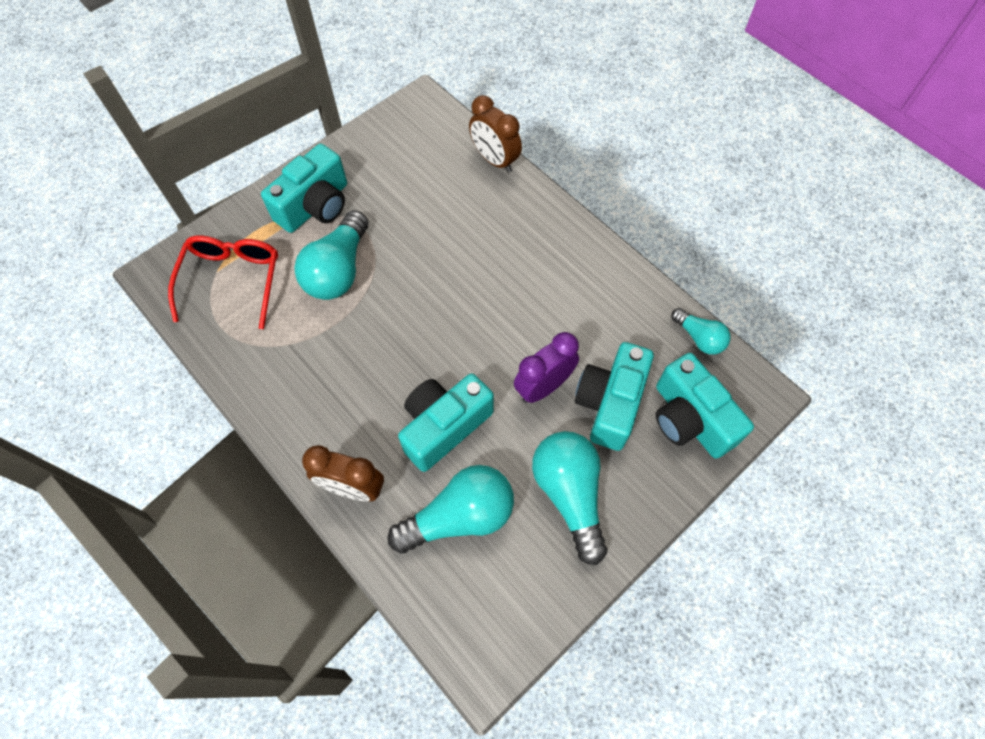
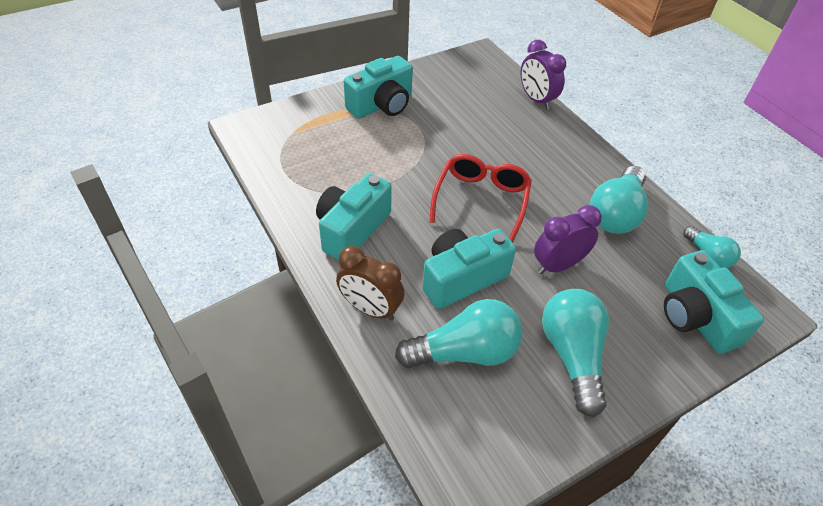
camera: 10 degrees right, 15 degrees down
(232, 281) = (302, 142): red glasses -> red glasses (481, 200)
(338, 270) = (391, 150): turquoise light bulb -> turquoise light bulb (616, 214)
(494, 160) = (536, 100): brown clock -> purple clock
(610, 404) = (619, 290): turquoise camera -> turquoise camera (352, 229)

